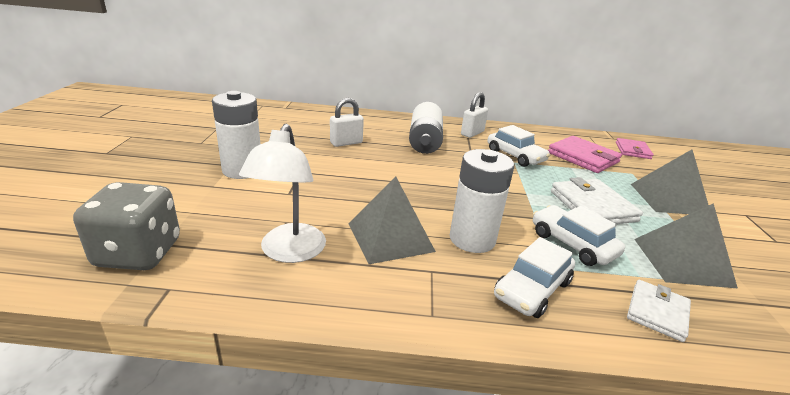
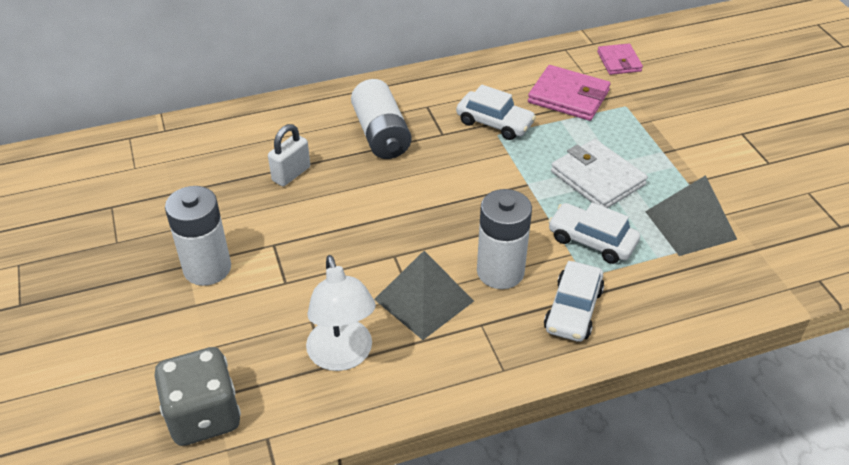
camera: 20 degrees left, 15 degrees up
(472, 133) = (429, 96): white padlock -> none
(657, 312) = (677, 293): white wallet -> none
(669, 199) = (668, 137): grey pyramid -> none

